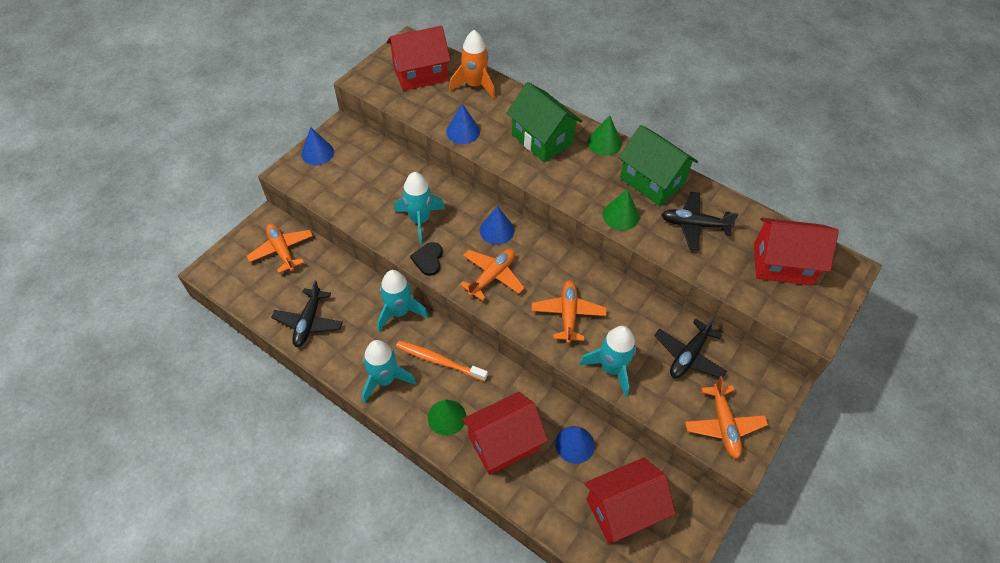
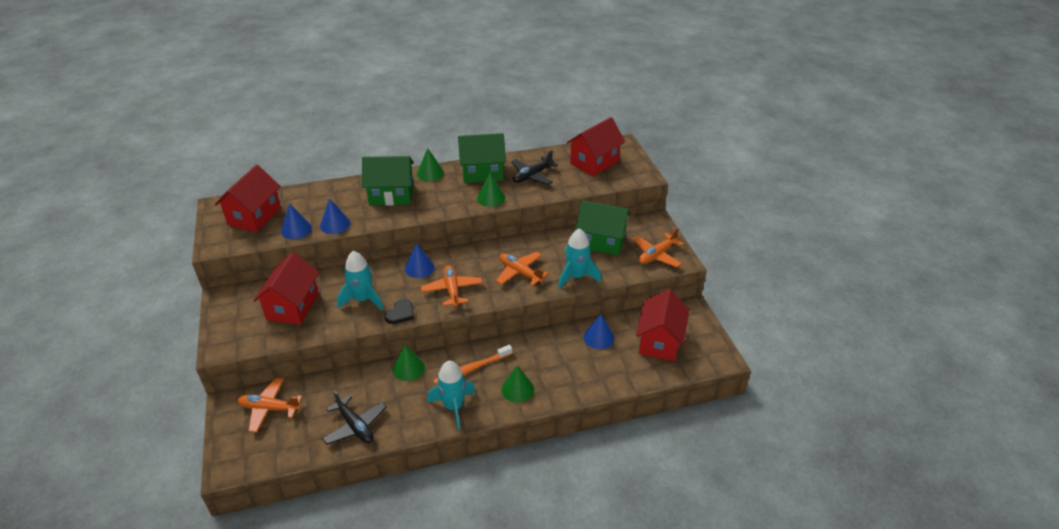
camera: 50 degrees left, 15 degrees down
(317, 153) = (225, 321): blue cone -> blue cone (296, 229)
(399, 312) = (408, 368): turquoise rocket -> green cone
(428, 259) = (400, 313): black heart -> black heart turned 105 degrees counterclockwise
(474, 85) = (304, 198): orange rocket -> none
(503, 443) = (565, 371): red house -> red house (293, 306)
(688, 355) = (601, 241): black plane -> green house
(723, 425) = (657, 255): orange plane -> orange plane turned 105 degrees clockwise

